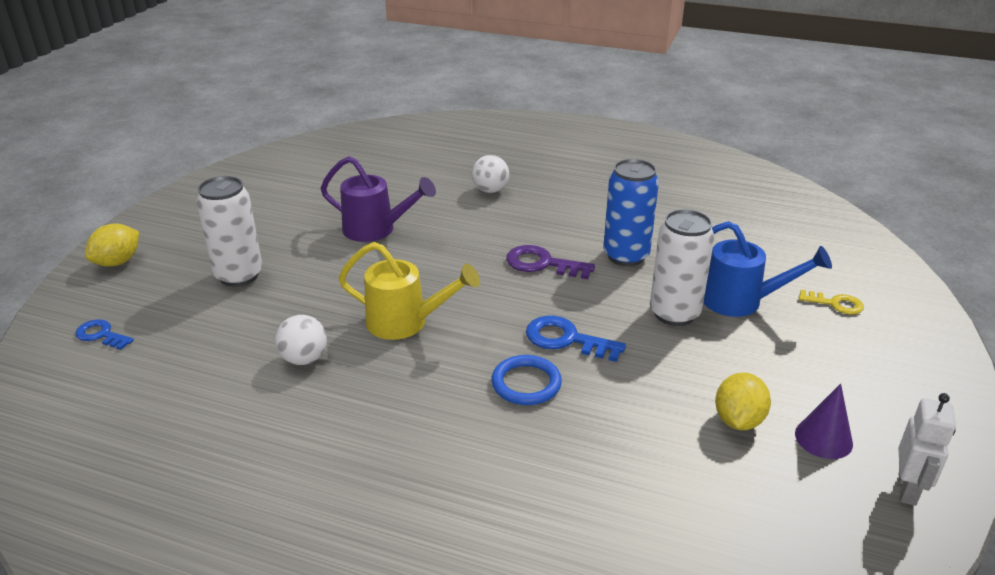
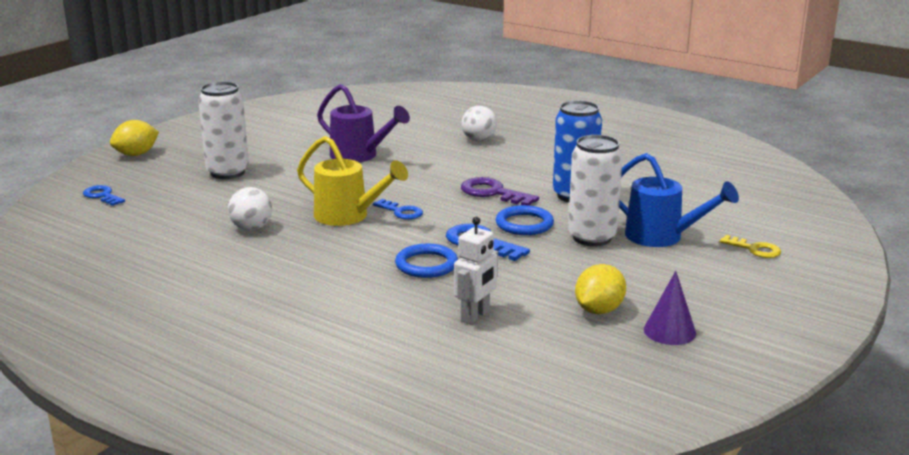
camera: 15 degrees right, 10 degrees down
(460, 307) = (401, 212): none -> blue key
(597, 304) = (524, 224): none -> blue ring
(907, 489) = (722, 371): white robot -> white robot (475, 316)

